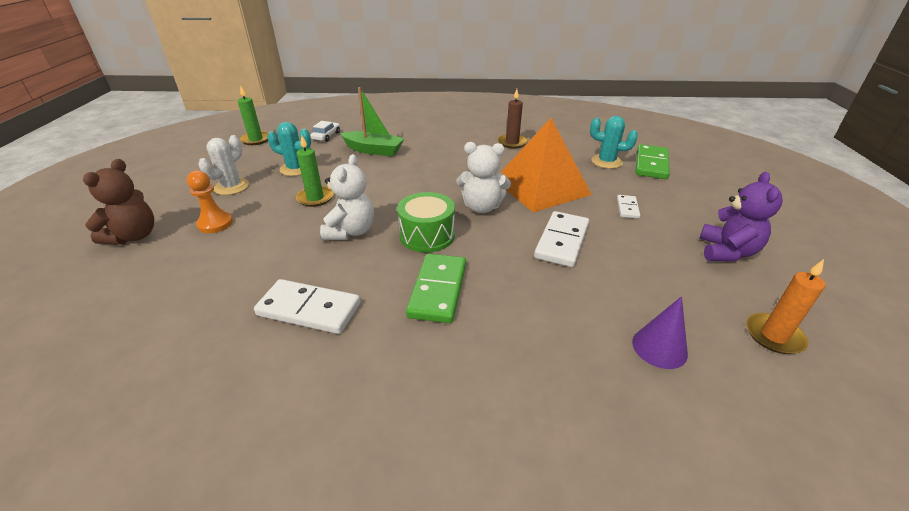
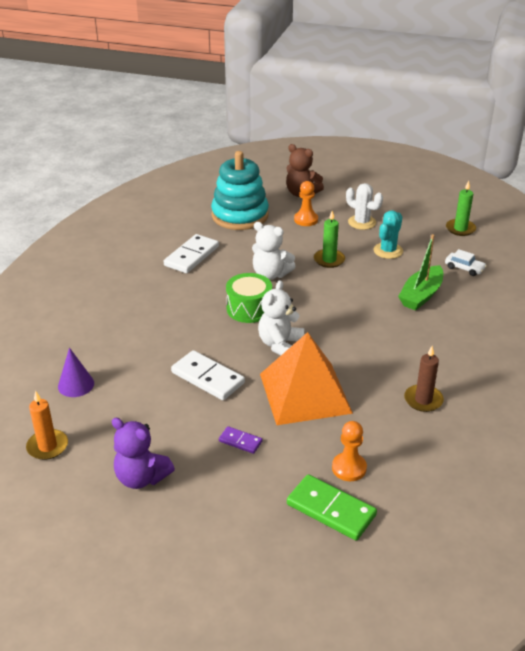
camera: 105 degrees right, 0 degrees up
(185, 283) = (240, 215): none -> turquoise stacking toy
(438, 290) = (182, 305): green domino -> none
(606, 162) = (349, 468): turquoise cactus -> orange pawn
(627, 208) = (240, 441): white domino -> purple domino

